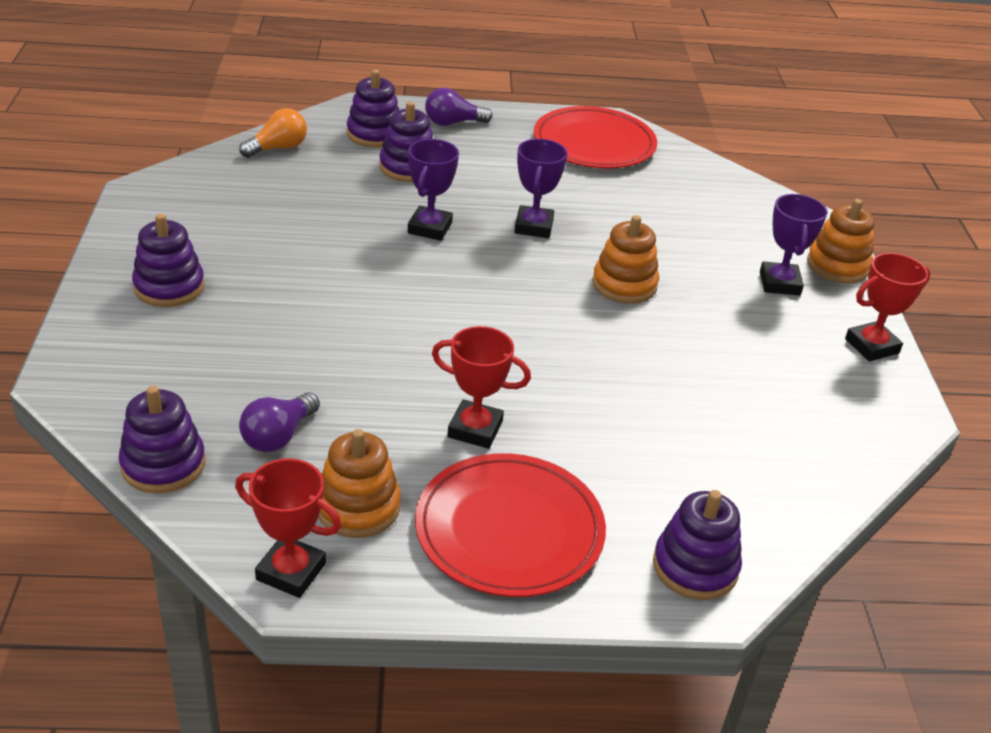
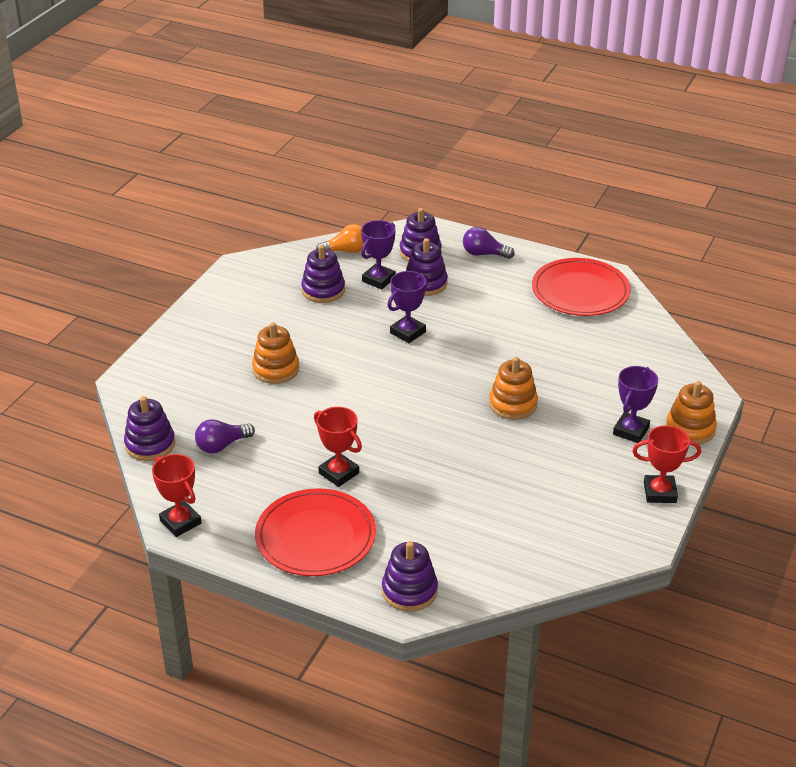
camera: 30 degrees right, 0 degrees up
(169, 287) = (217, 336): purple stacking toy -> purple stacking toy (323, 290)
(358, 507) = (239, 498): orange stacking toy -> orange stacking toy (276, 369)
(533, 226) = (481, 347): purple trophy -> purple trophy (378, 279)

